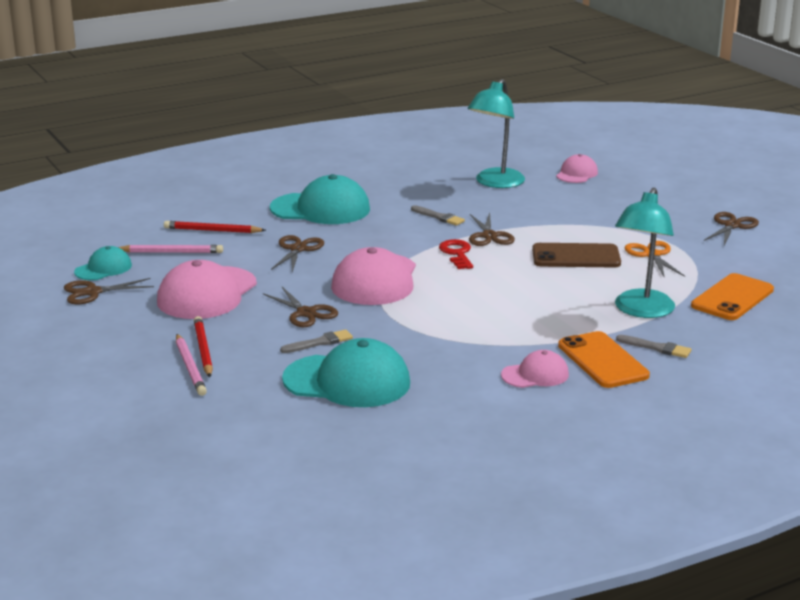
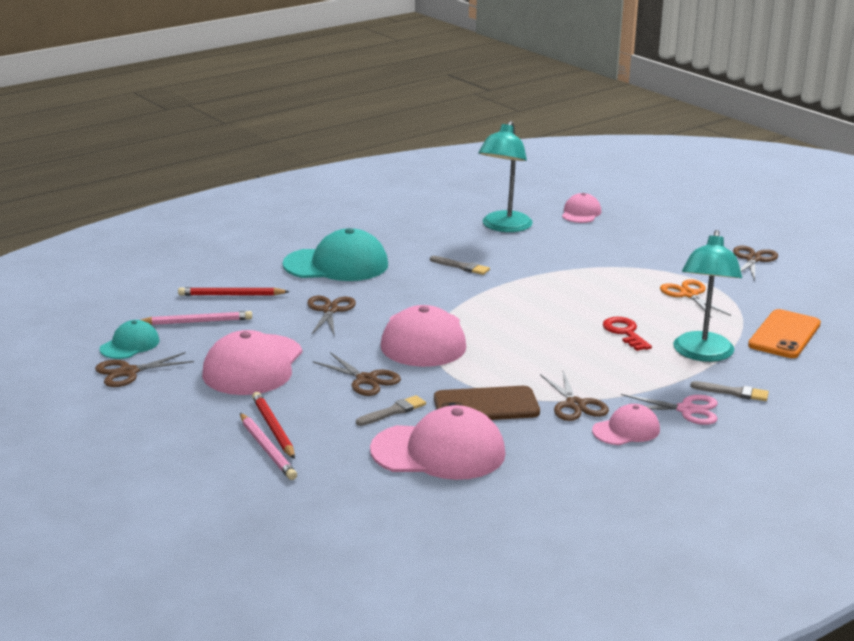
camera: 10 degrees left, 0 degrees up
(347, 381) = (438, 452): turquoise cap -> pink cap
(457, 253) = (496, 305): red key -> red key (625, 332)
(489, 236) = (520, 284): brown scissors -> brown scissors (575, 405)
(576, 257) = (615, 301): brown phone -> brown phone (486, 405)
(602, 360) = (686, 410): orange phone -> pink scissors

